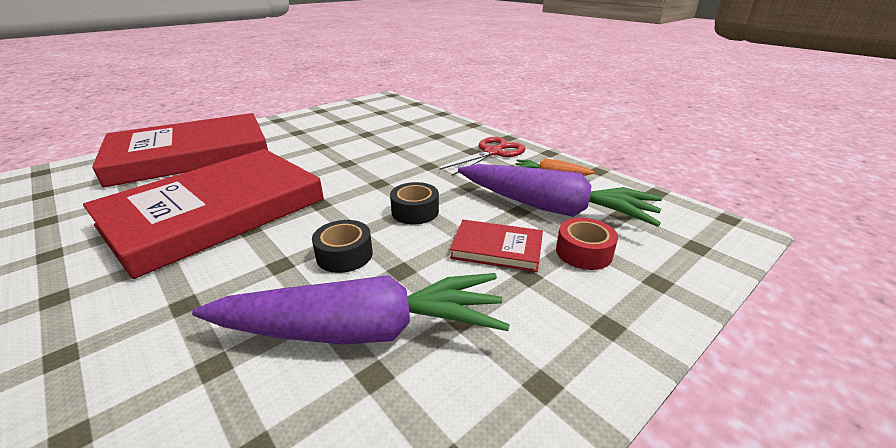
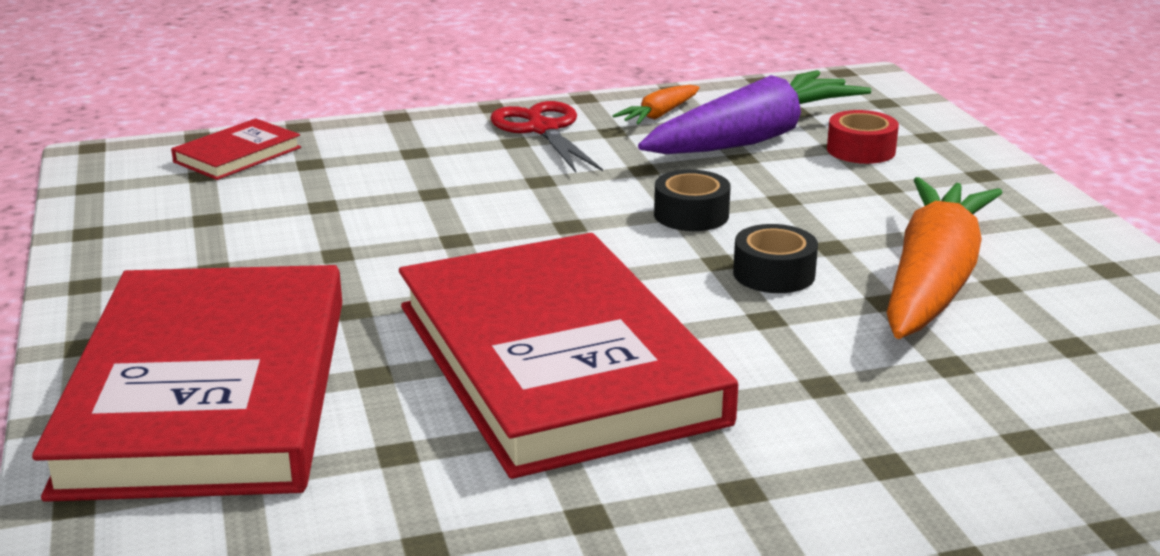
camera: 65 degrees left, 5 degrees down
(362, 330) = (933, 281): purple carrot -> orange carrot
(497, 249) = (823, 188): red book -> red book (237, 155)

